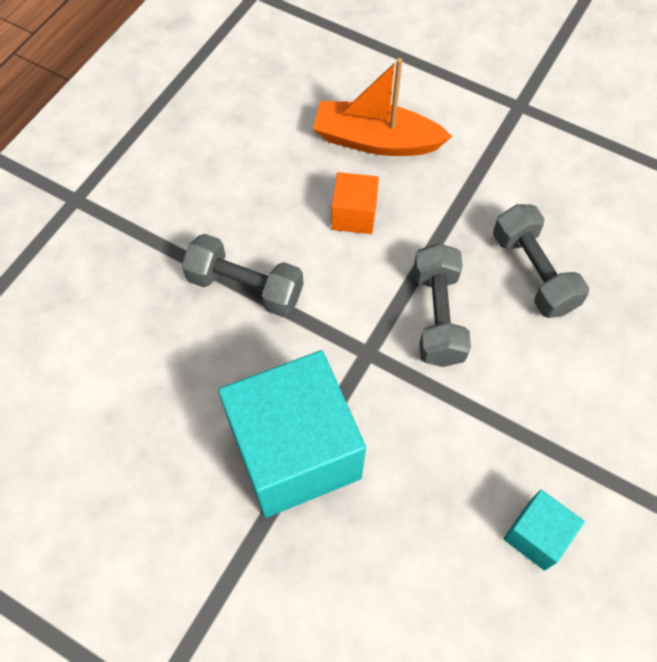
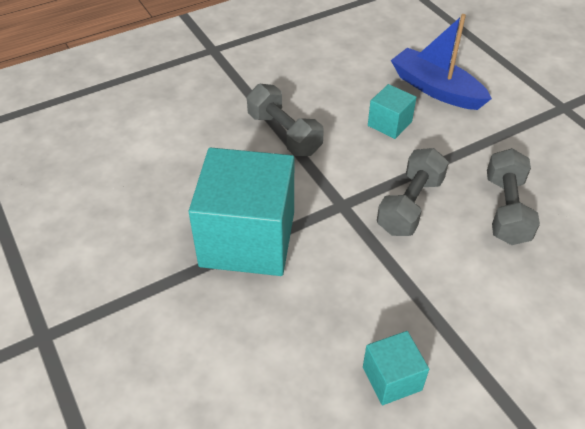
camera: 30 degrees right, 15 degrees down
(354, 215) = (389, 124): orange cube -> turquoise cube
(376, 141) = (436, 89): orange boat -> blue boat

